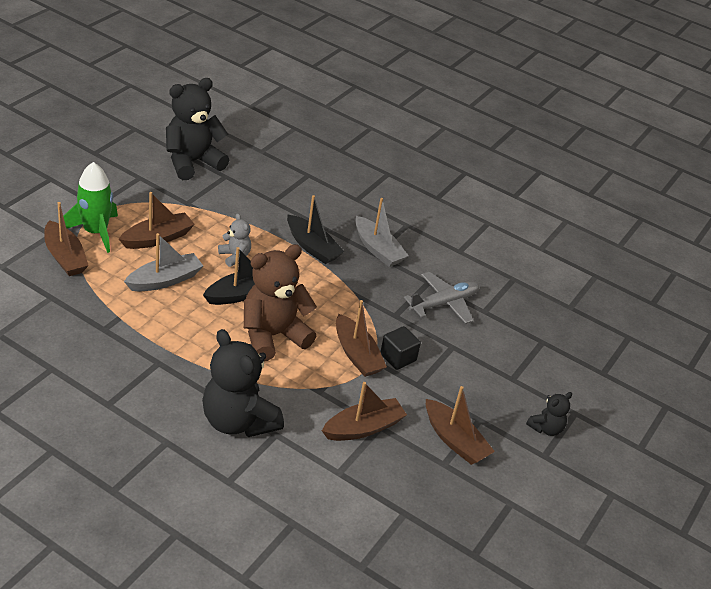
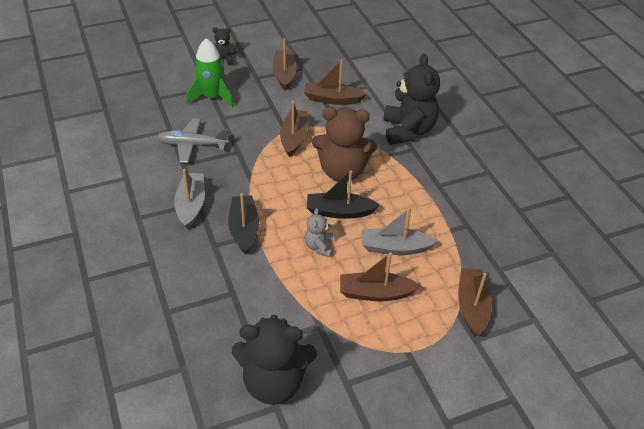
camera: 140 degrees left, 5 degrees up
(95, 232) = (431, 324): green rocket -> green rocket (212, 97)
(398, 357) = (268, 125): black cube -> none

